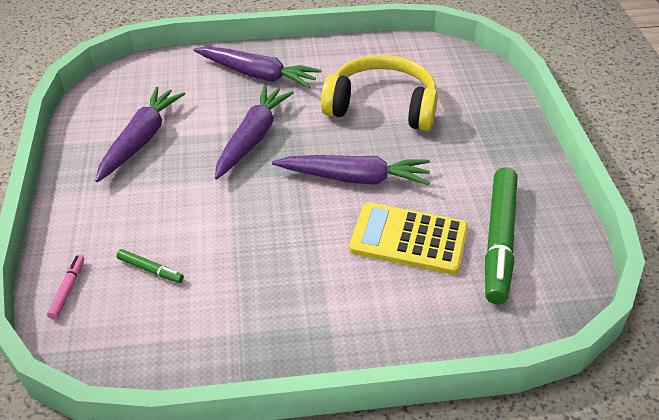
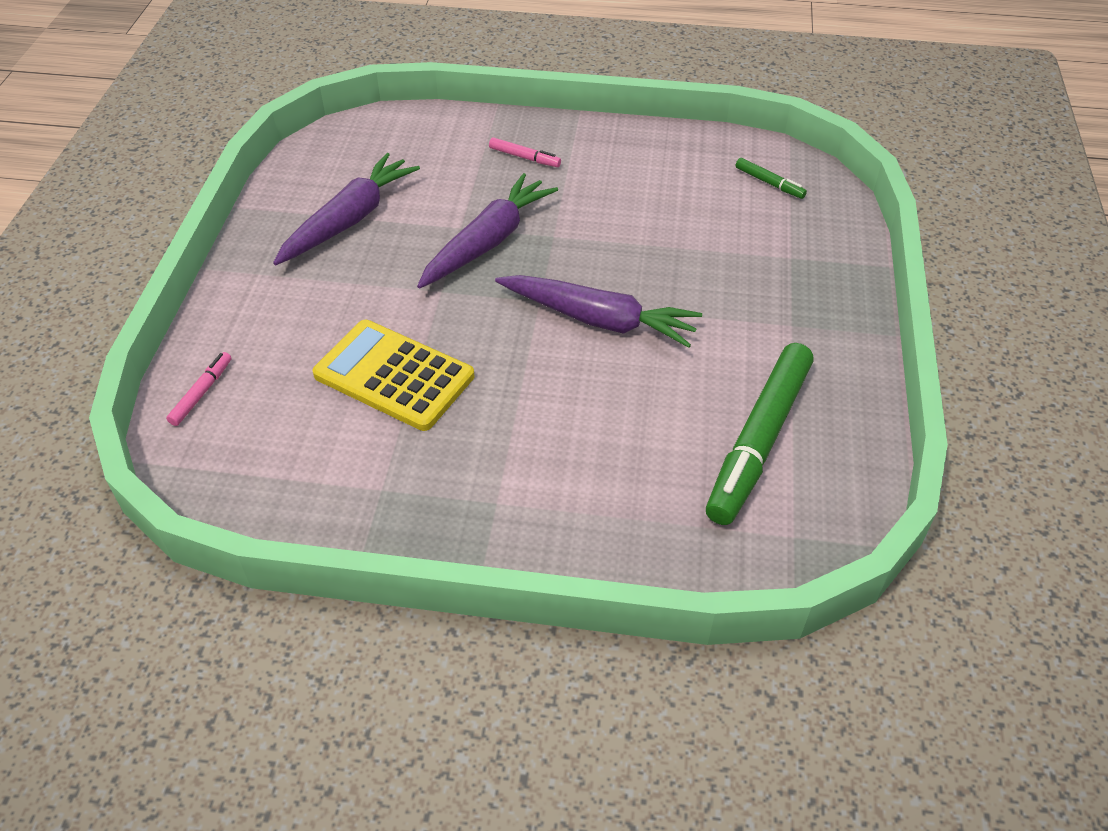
camera: 15 degrees right, 5 degrees up
(150, 270) = (304, 388): green marker -> green marker (769, 183)
(257, 75) = (524, 157): purple carrot -> pink marker
(382, 106) = (672, 228): yellow headphones -> none
(408, 239) = (638, 414): yellow calculator -> yellow calculator (394, 375)

